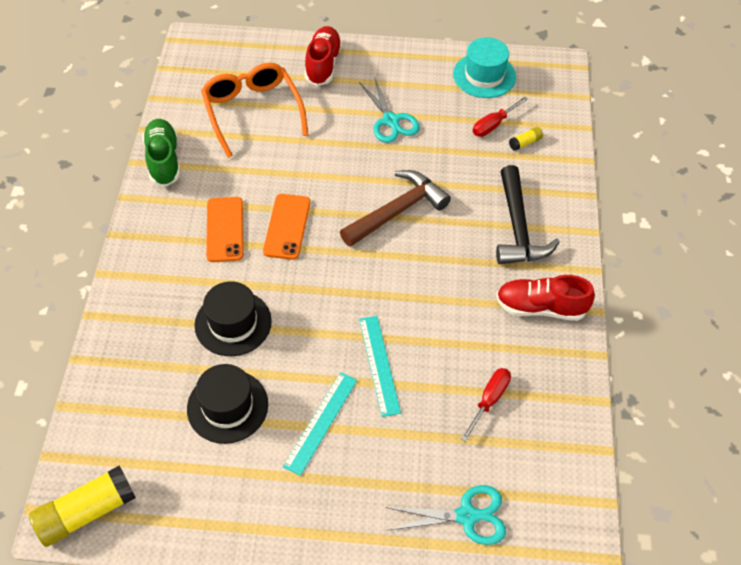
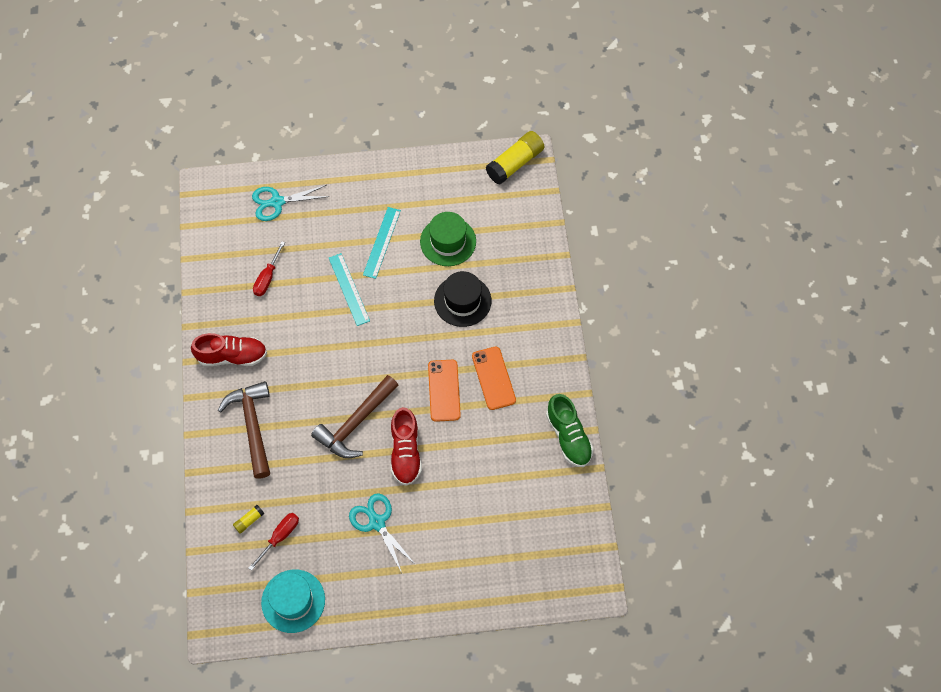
camera: 170 degrees right, 10 degrees up
(227, 406) = (448, 241): black hat -> green hat
(252, 112) = (507, 507): orange glasses -> none
(323, 64) = (456, 583): red shoe -> red shoe (405, 452)
(518, 228) = (252, 425): black hammer -> brown hammer

